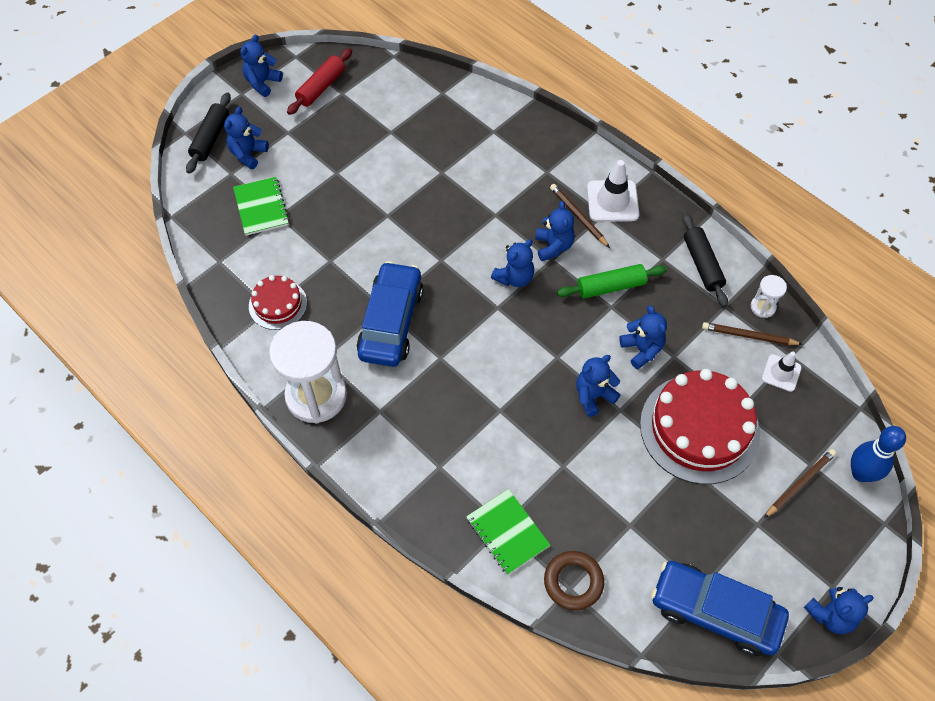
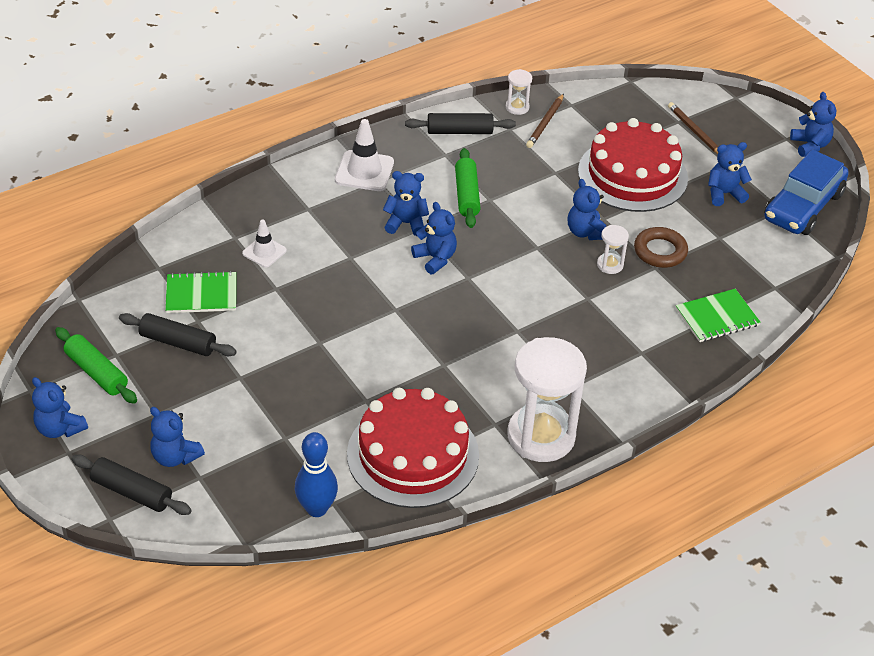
camera: 80 degrees left, 15 degrees down
(261, 207) = (265, 453): green notebook -> green notebook (201, 294)
(278, 304) = (413, 454): red cake -> red cake, size x1.91
(321, 87) = (96, 372): red rolling pin -> green rolling pin
(363, 126) = (178, 342): none -> black rolling pin
(391, 322) = (464, 361): blue car -> none
(553, 424) = (610, 265): none -> white hourglass
(573, 582) = (769, 284): brown ring -> brown ring (660, 251)
(578, 216) = (375, 198): brown pencil -> none
(641, 349) = (543, 190): blue teddy bear -> blue teddy bear (724, 194)
(781, 373) = (587, 114): white traffic cone -> white traffic cone (264, 252)
(860, 473) = (690, 97): blue bowling pin -> blue bowling pin (316, 509)

